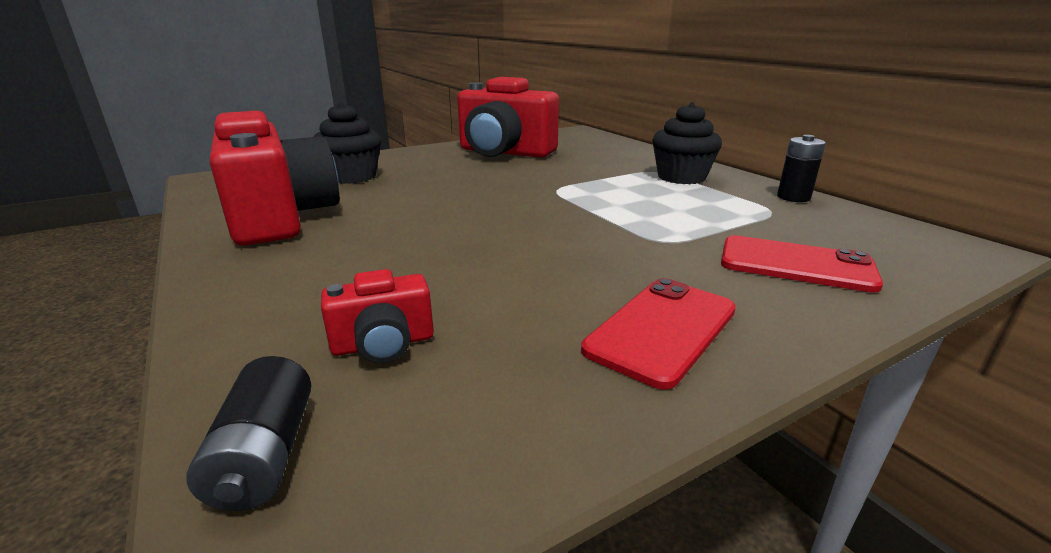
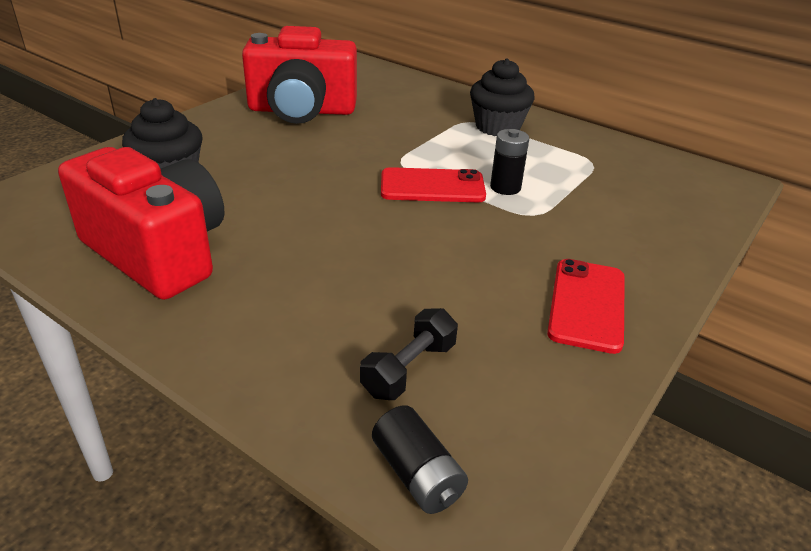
camera: 25 degrees left, 10 degrees up
(383, 344) = (409, 369): red camera -> black dumbbell
(793, 197) = (599, 141): black battery -> black battery (505, 187)
(795, 264) = (637, 221): red phone -> red phone (432, 186)

